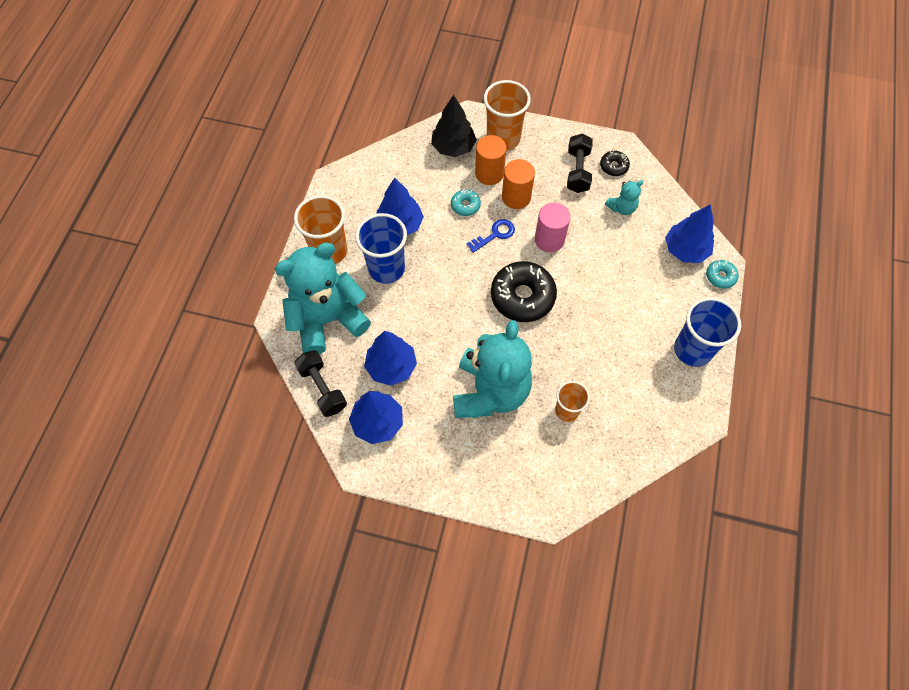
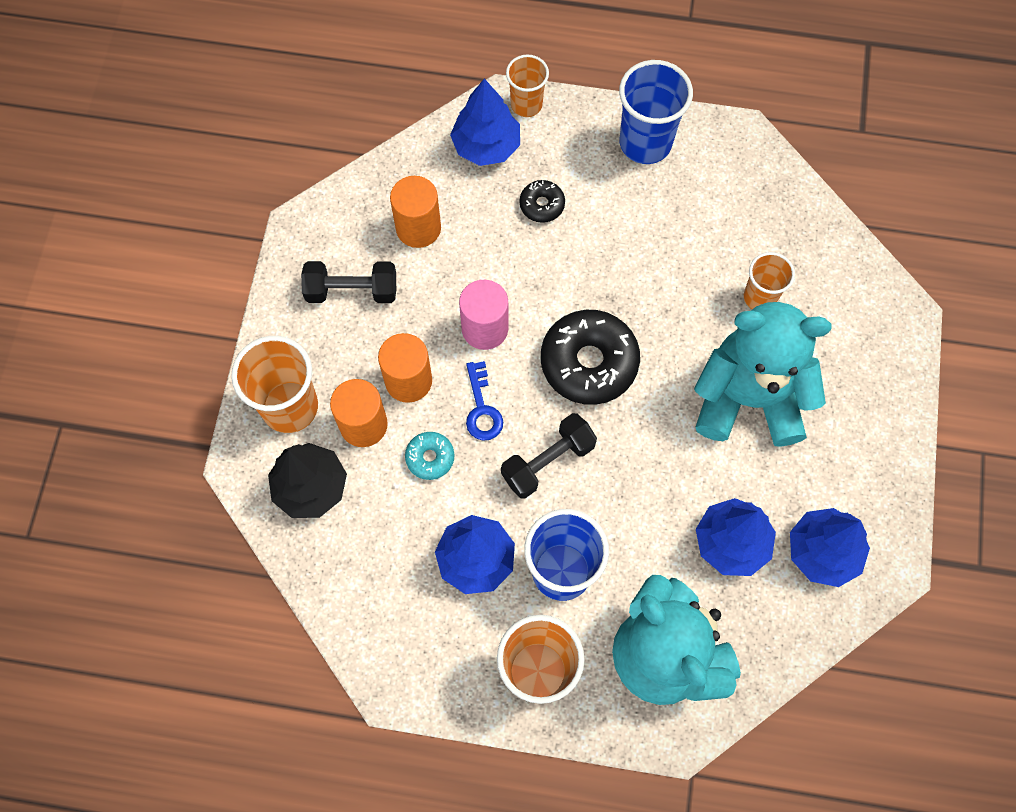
camera: 95 degrees left, 5 degrees up
(322, 388) = (783, 642): black dumbbell -> black dumbbell (548, 461)
(495, 234) = (482, 408): blue key -> blue key turned 150 degrees counterclockwise
(613, 166) = (340, 239): black donut -> black donut (542, 205)
(622, 208) = (418, 228): turquoise teddy bear -> orange cylinder
(720, 276) = (526, 104): turquoise donut -> orange cup

